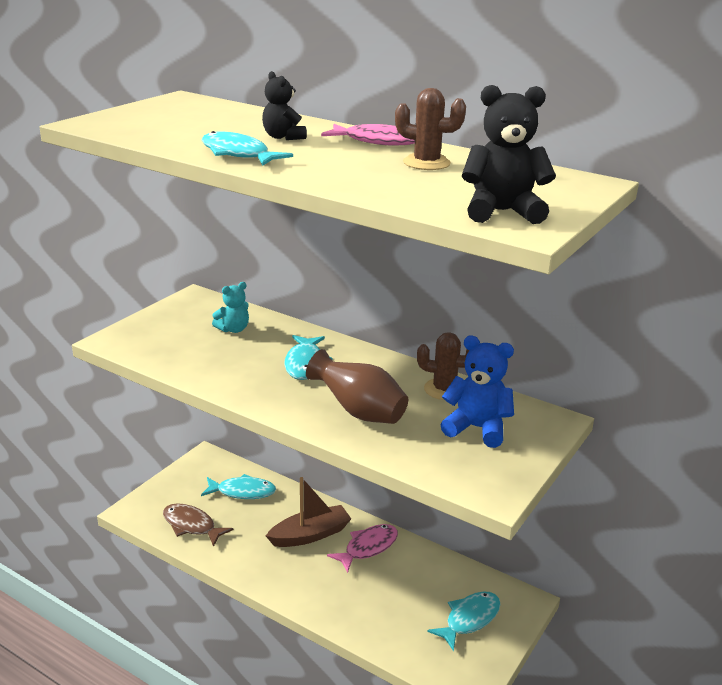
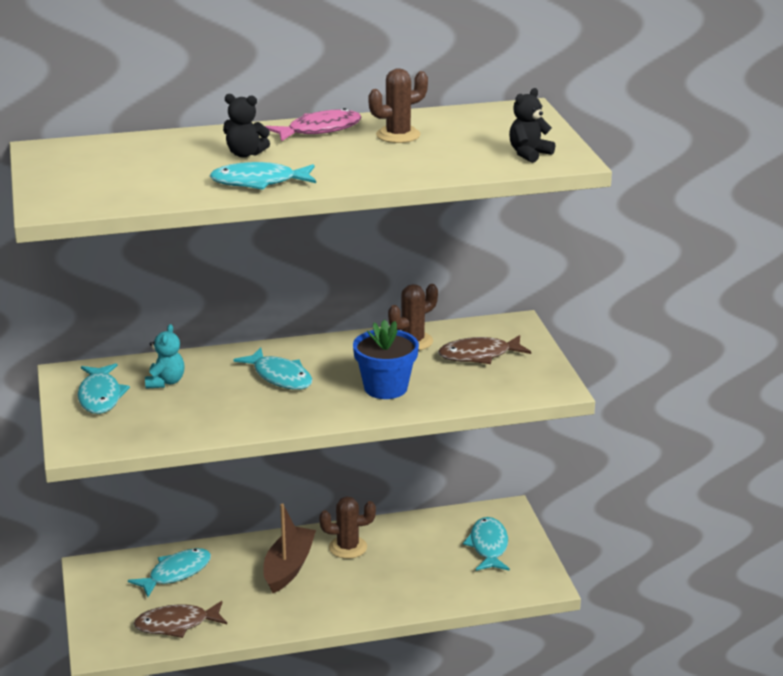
camera: 45 degrees left, 0 degrees up
(183, 318) = (100, 396): none -> turquoise fish
(359, 412) = (385, 388): brown vase -> blue flower pot
(368, 547) = (348, 547): pink fish -> brown cactus
(477, 428) = (479, 355): blue teddy bear -> brown fish
(502, 212) = (529, 154): black teddy bear -> black teddy bear, size x0.64

